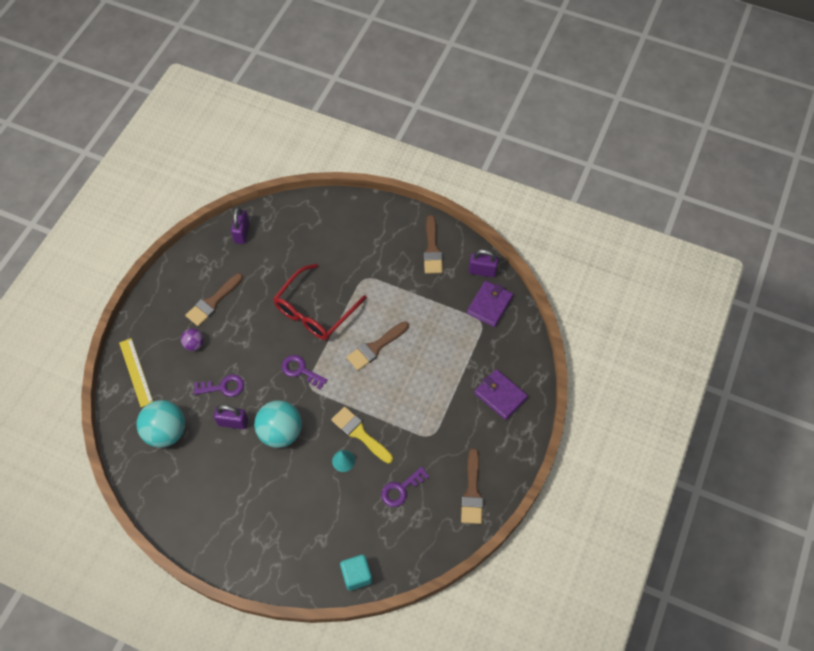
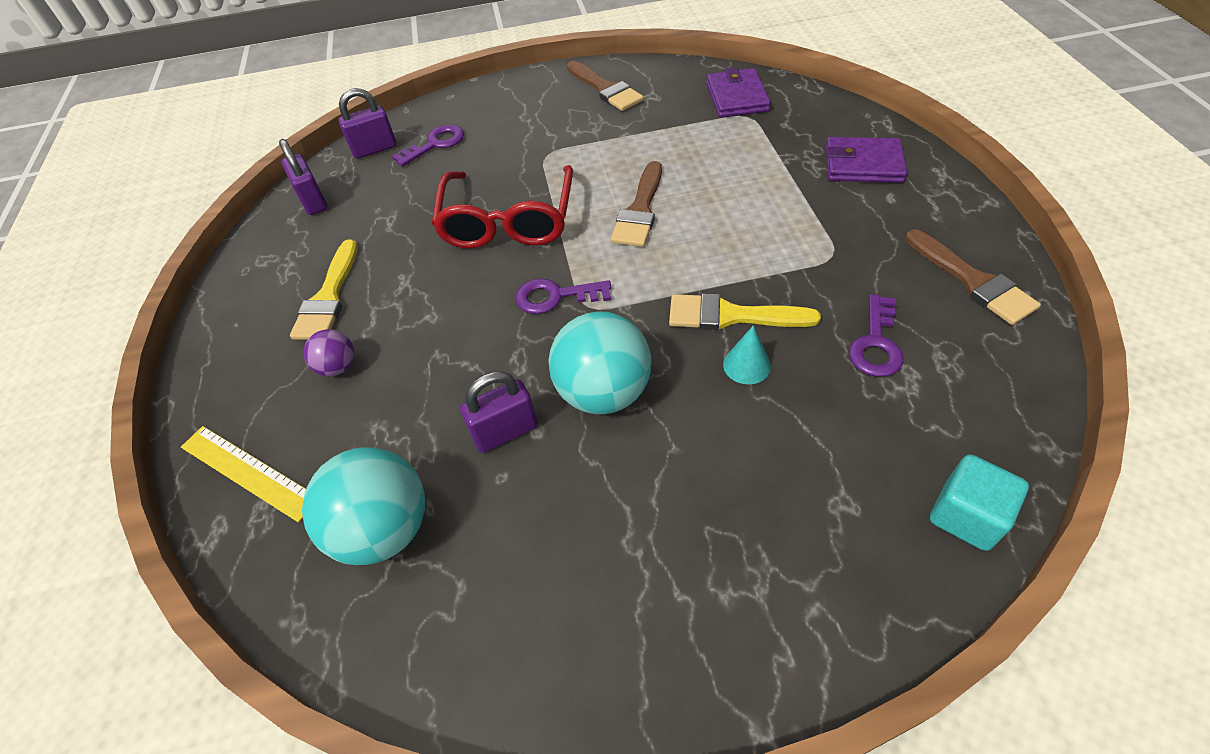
camera: 30 degrees left, 10 degrees down
(213, 302) = (328, 297): brown brush -> yellow brush
(223, 387) = (442, 393): purple key -> purple key (435, 144)
(482, 271) = (690, 76): purple padlock -> purple padlock (375, 149)

